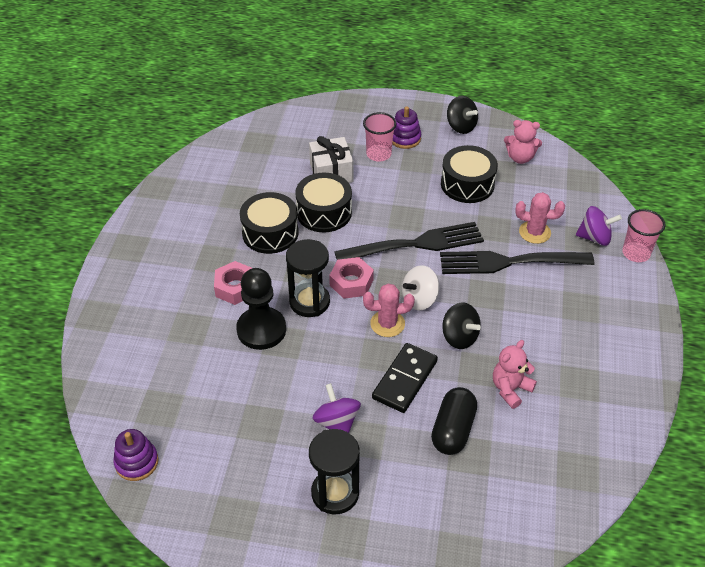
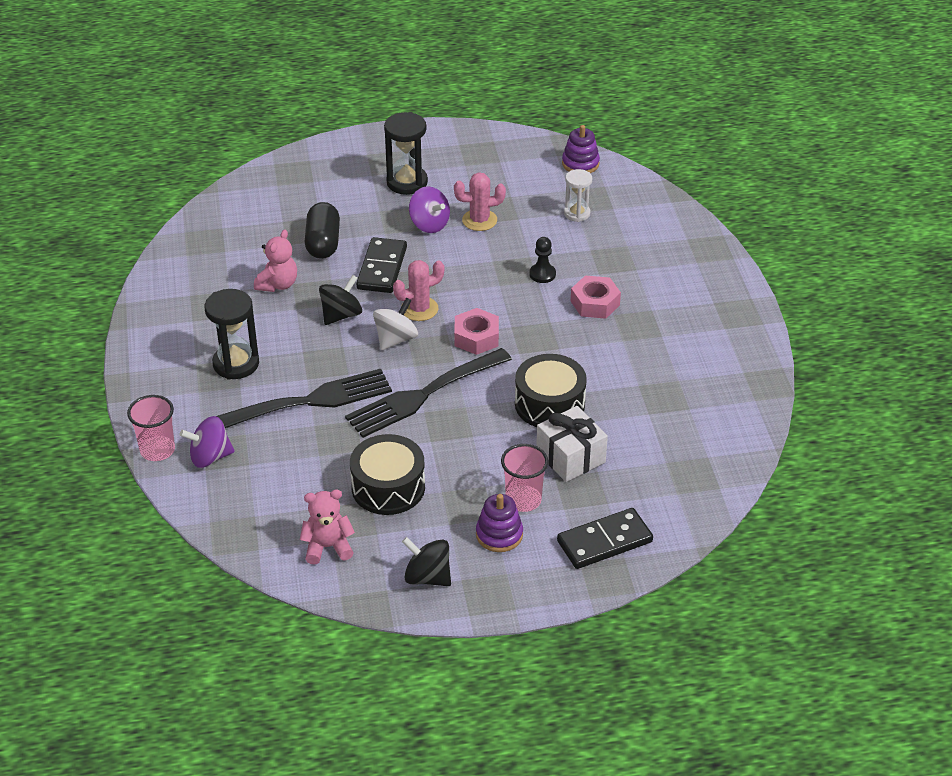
camera: 160 degrees right, 5 degrees down
(186, 392) = (577, 213): none -> white hourglass
(261, 330) = (542, 274): black pawn -> black pawn, size x0.51
(270, 233) = (597, 365): black drum -> none
(309, 302) = (510, 309): black hourglass -> black hourglass (236, 364)
(341, 119) = (604, 541): none -> black domino
(459, 337) = (341, 315): black spinning top -> black spinning top turned 105 degrees clockwise
(534, 232) = (285, 445): pink cactus -> pink cactus (479, 220)

